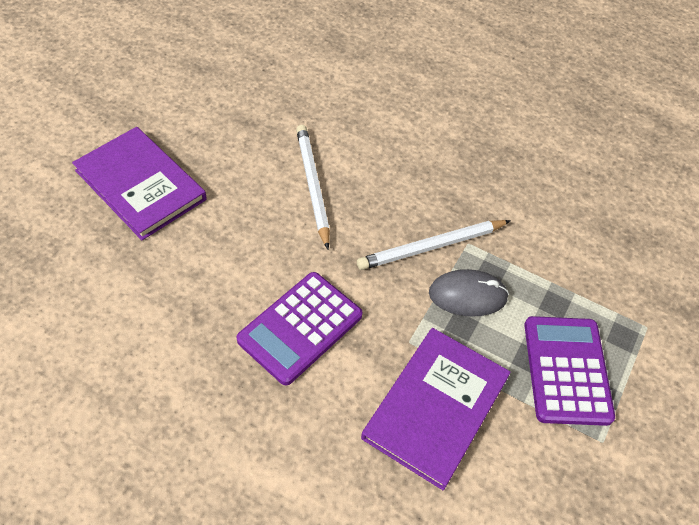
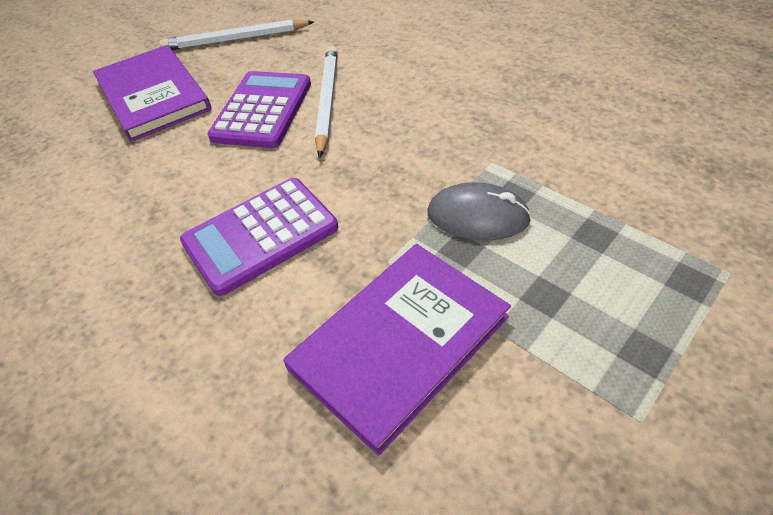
camera: 20 degrees right, 5 degrees down
(432, 246) = (446, 163): white pencil -> white pencil (236, 39)
(566, 370) = (598, 316): purple calculator -> purple calculator (262, 110)

